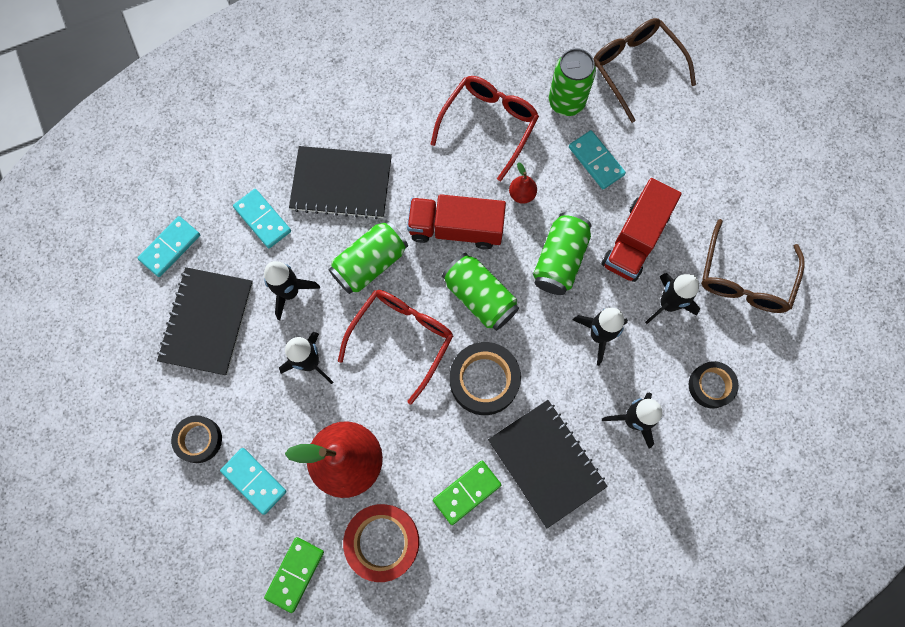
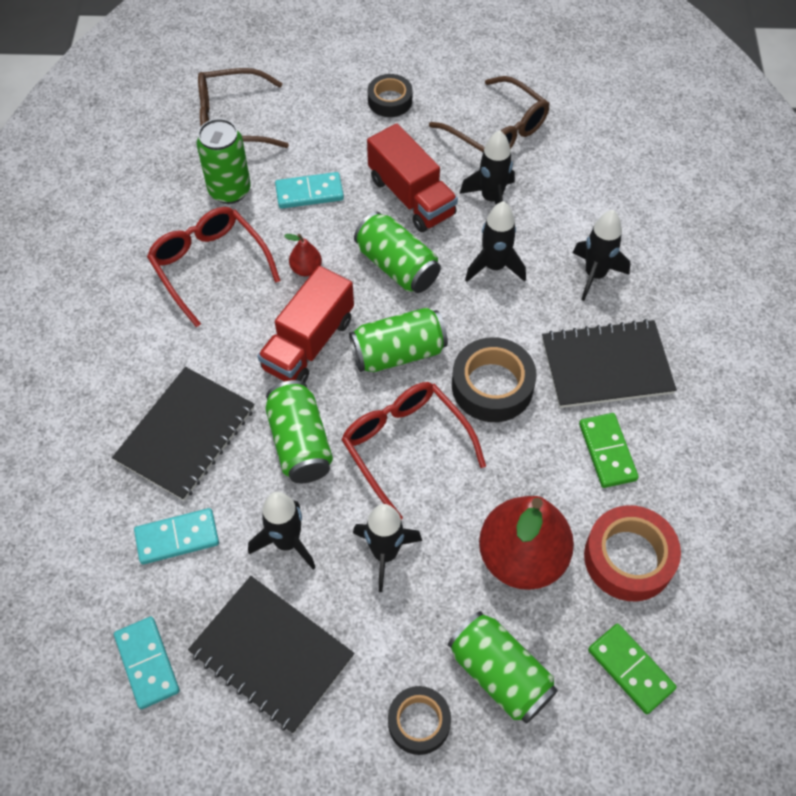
camera: 65 degrees left, 15 degrees down
(254, 481) = (500, 674): turquoise domino -> green can
(711, 386) = (589, 200): black tape -> black tape (390, 100)

